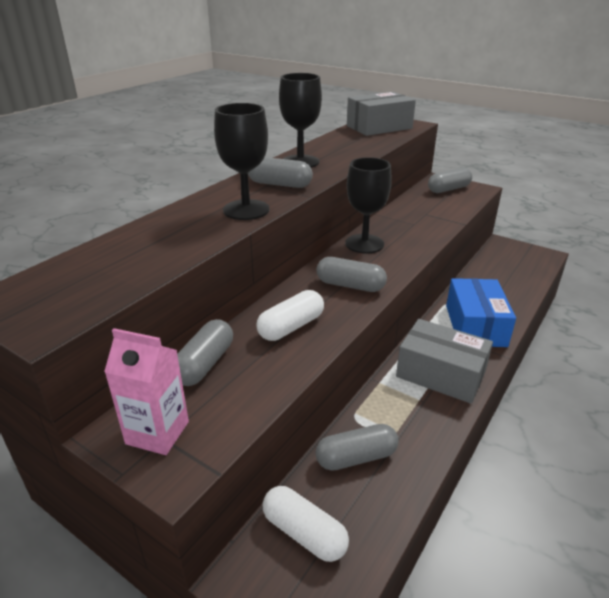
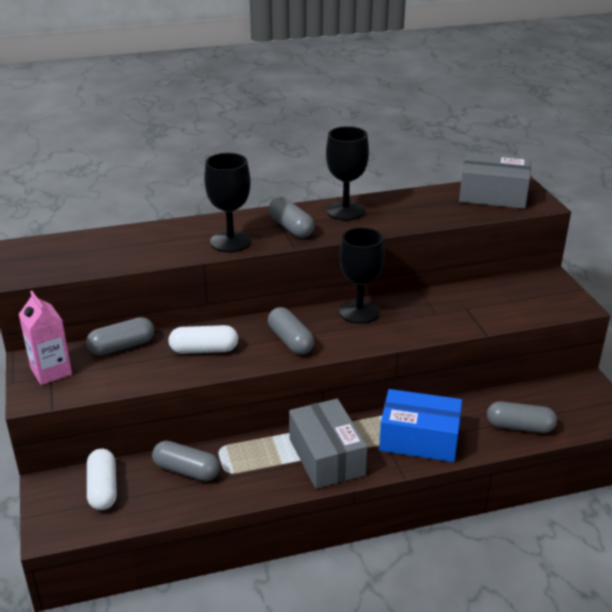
camera: 40 degrees right, 0 degrees up
(448, 189) = (540, 292): grey capsule -> grey capsule (519, 427)
(475, 325) = (419, 439): blue box -> blue box turned 60 degrees clockwise

